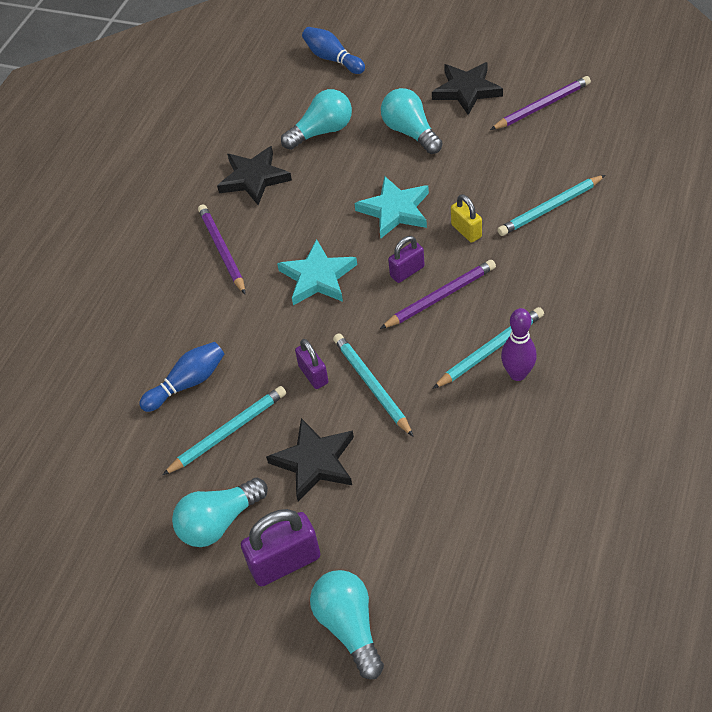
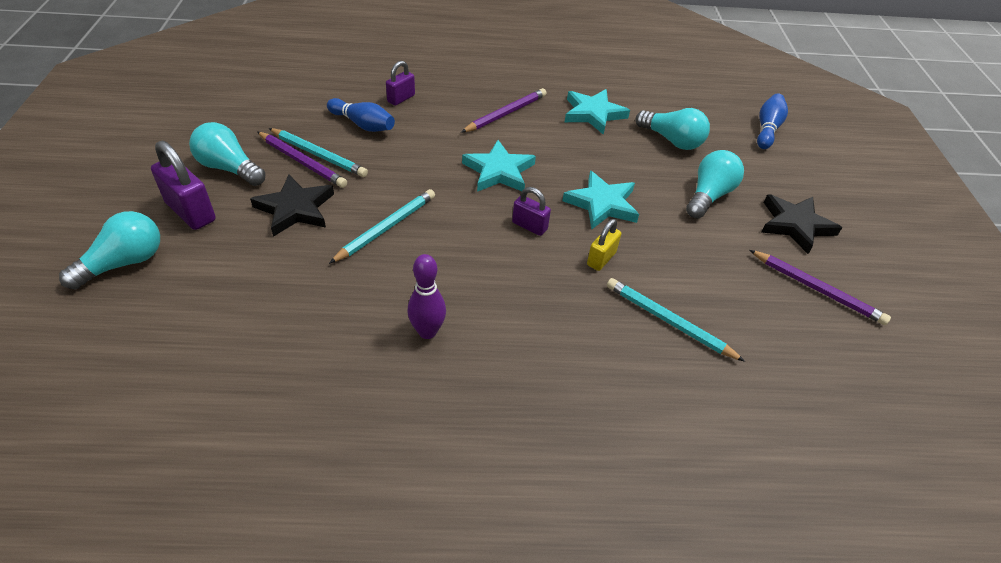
camera: 60 degrees right, 5 degrees down
(254, 178) = (593, 114): black star -> turquoise star
(313, 375) = (389, 190): purple padlock -> purple padlock (401, 98)
(440, 296) = (507, 255): purple pencil -> purple pencil (302, 162)
(490, 350) = (453, 304): turquoise pencil -> none

